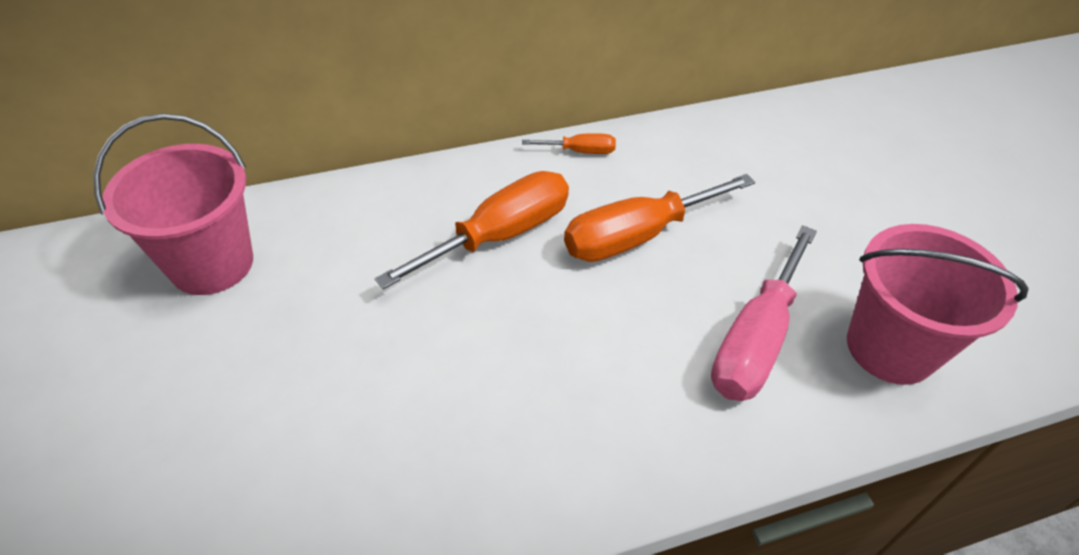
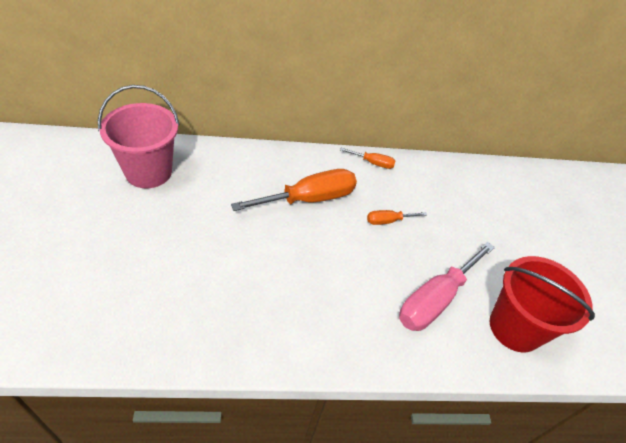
camera: 10 degrees right, 0 degrees up
(637, 236) = (388, 221): orange screwdriver -> orange screwdriver, size x0.48
(890, 348) = (515, 327): pink bucket -> red bucket

